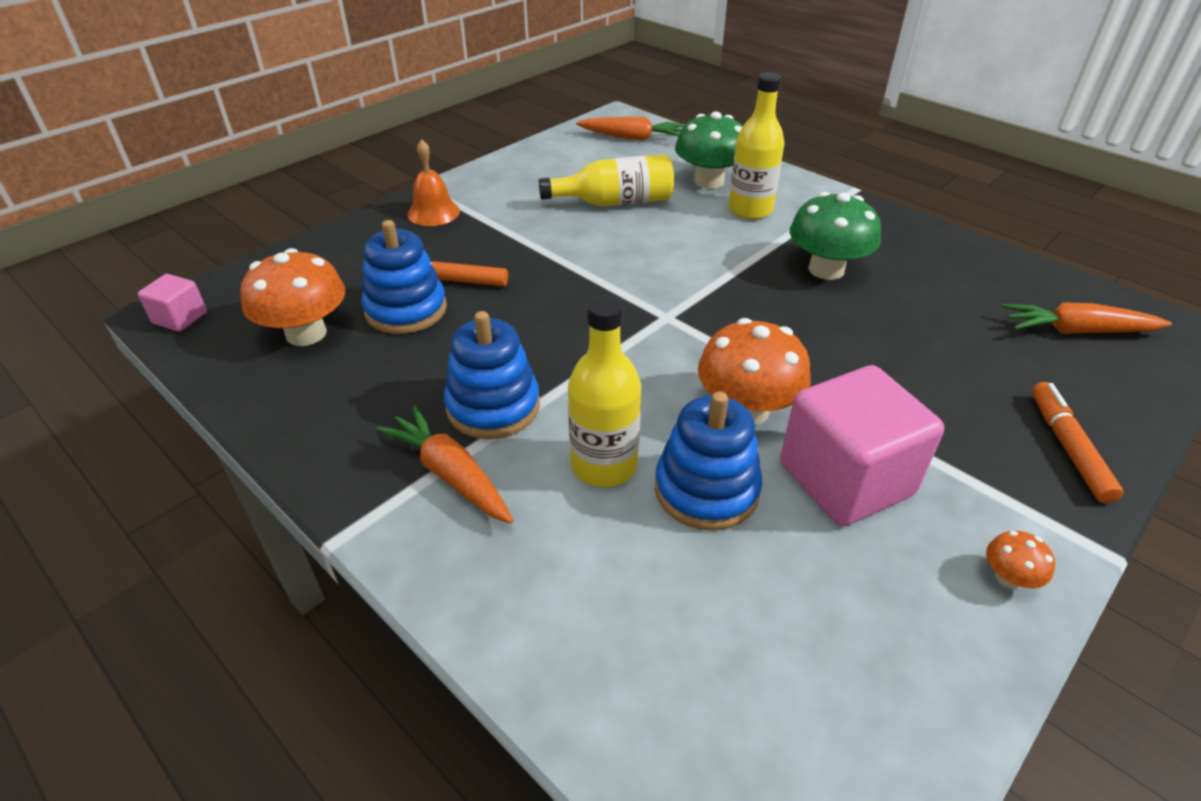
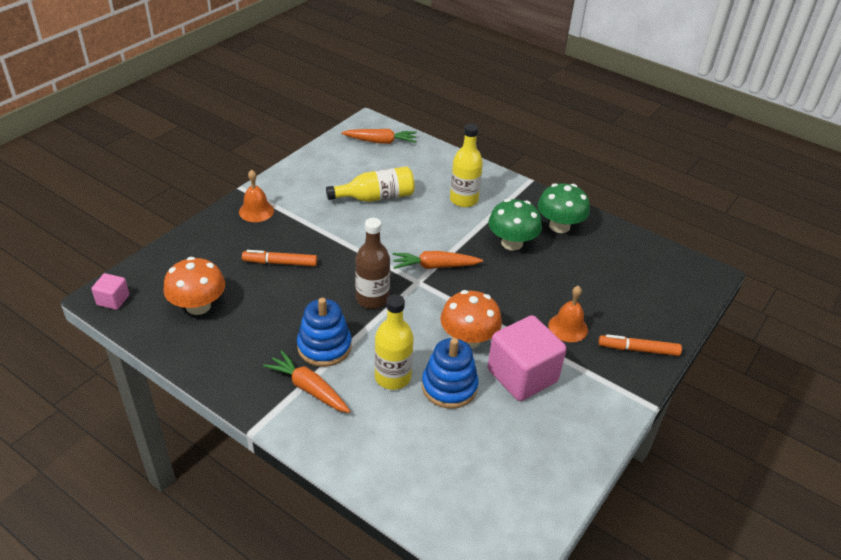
camera: 10 degrees left, 0 degrees up
(406, 310) = (257, 286): blue stacking toy -> none
(587, 338) = (372, 299): none -> brown bottle
(709, 181) = (436, 177): green mushroom -> green mushroom (559, 226)
(929, 401) = (568, 327): none -> orange bell
(1008, 578) = (601, 420): orange mushroom -> none
(1068, 447) = (638, 349): orange marker -> orange marker turned 75 degrees counterclockwise
(1076, 331) = (652, 278): orange carrot -> orange carrot (434, 266)

